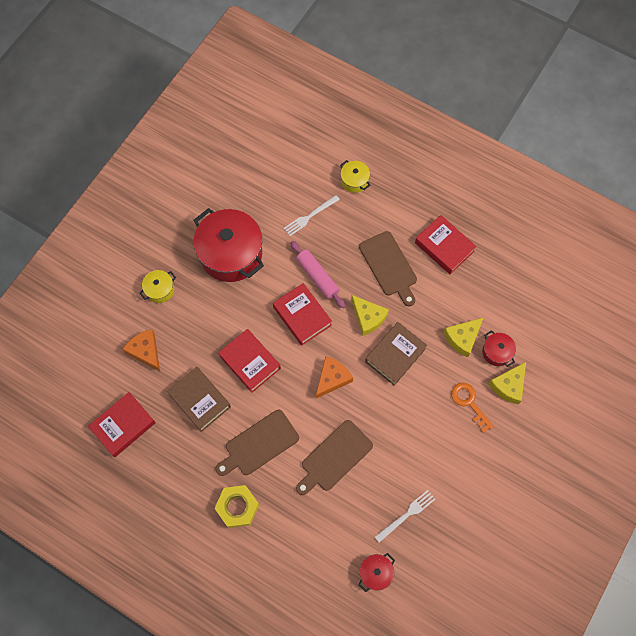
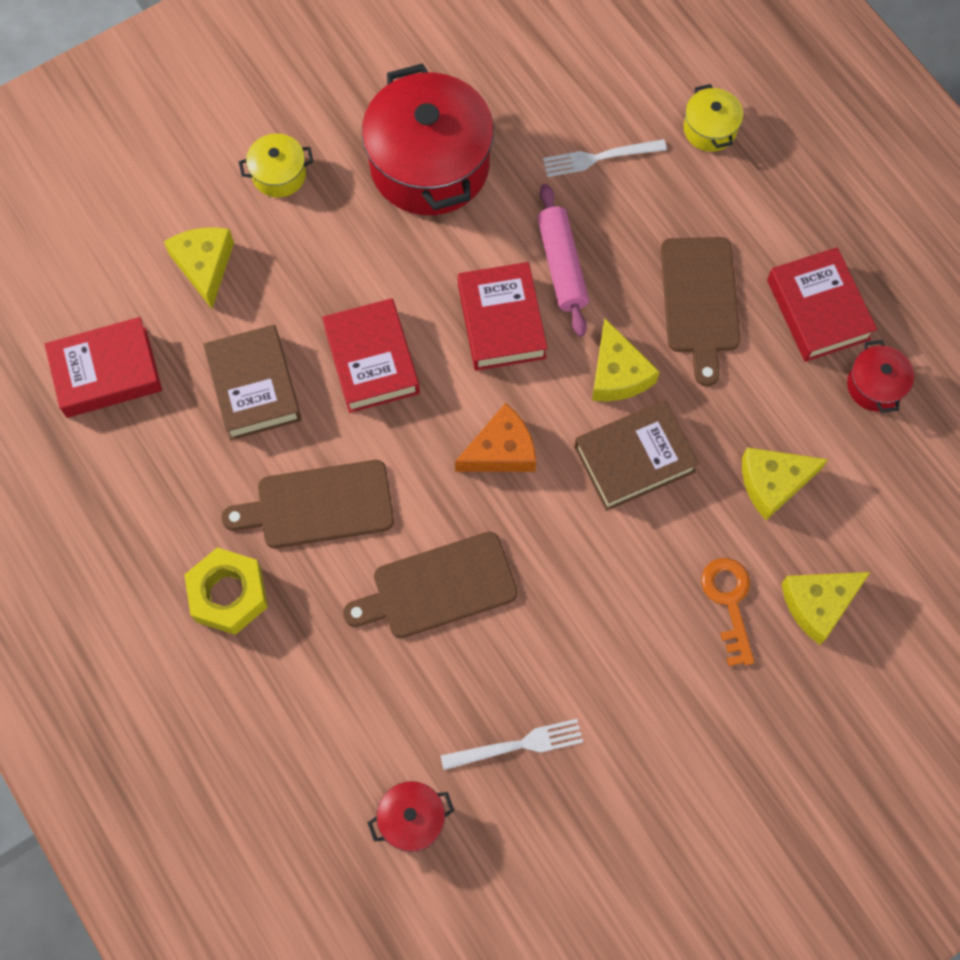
camera: 25 degrees right, 0 degrees up
(145, 351) = (204, 265): orange cheese -> yellow cheese
(496, 352) = (825, 535): red pot -> red pot (875, 386)

